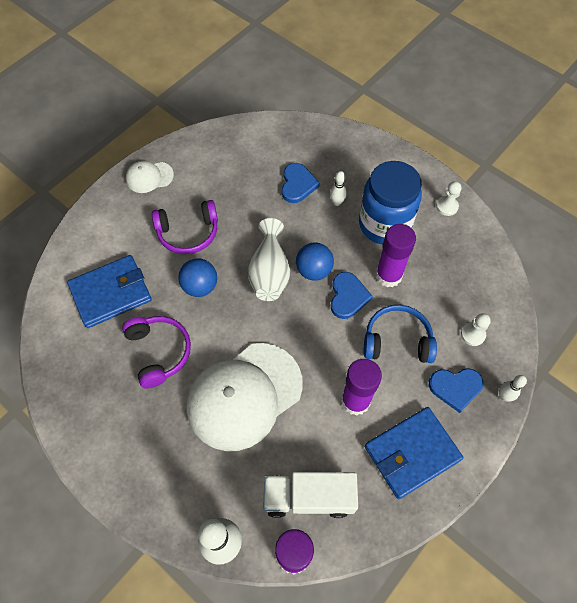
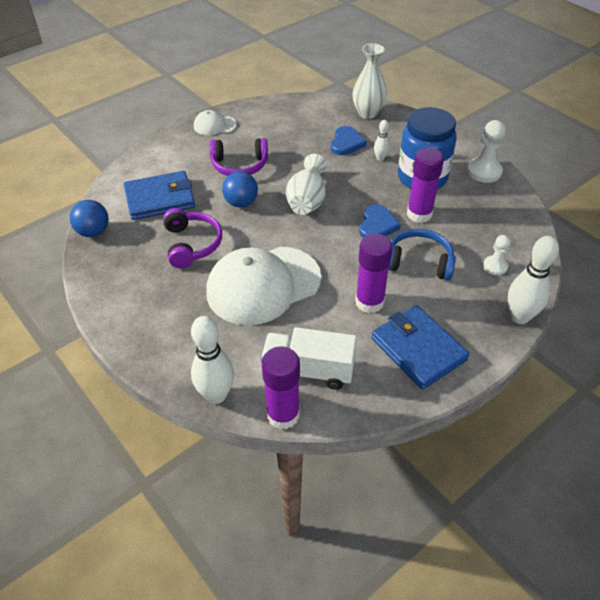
camera: 10 degrees right, 15 degrees down
(314, 137) = (368, 113): none -> white vase
(314, 270) = (349, 203): blue ball -> blue ball (93, 232)
(412, 453) = (418, 349): blue wallet -> blue wallet turned 75 degrees clockwise
(447, 206) = (484, 171): white pawn -> white pawn, size x1.64
(455, 388) = (471, 304): blue heart -> none
(504, 396) = (519, 317): white bowling pin -> white bowling pin, size x1.94

